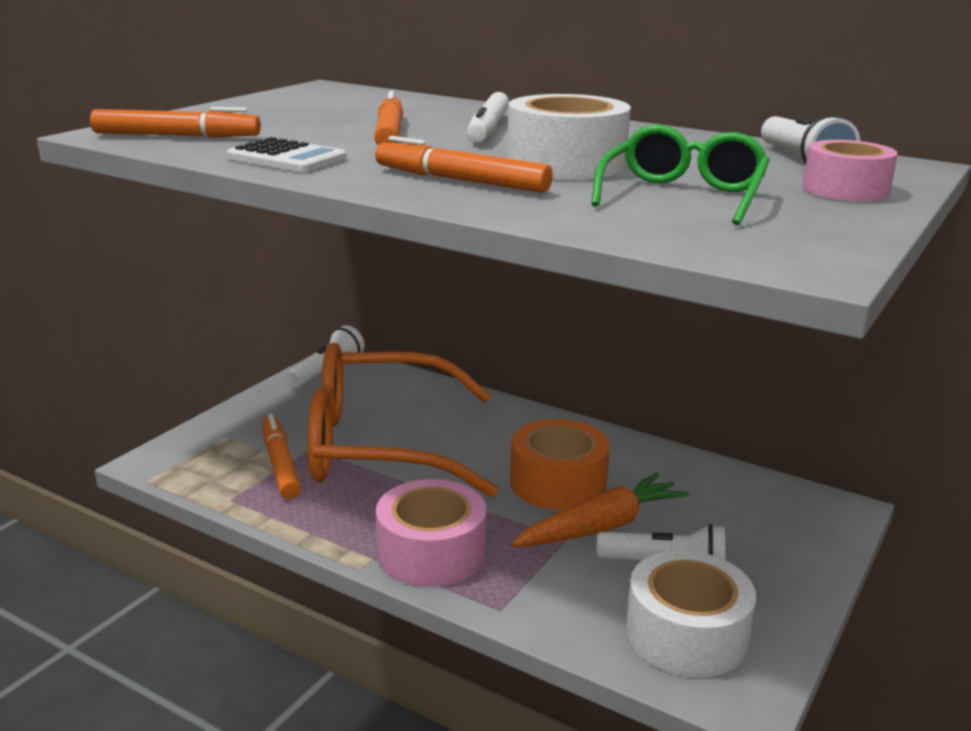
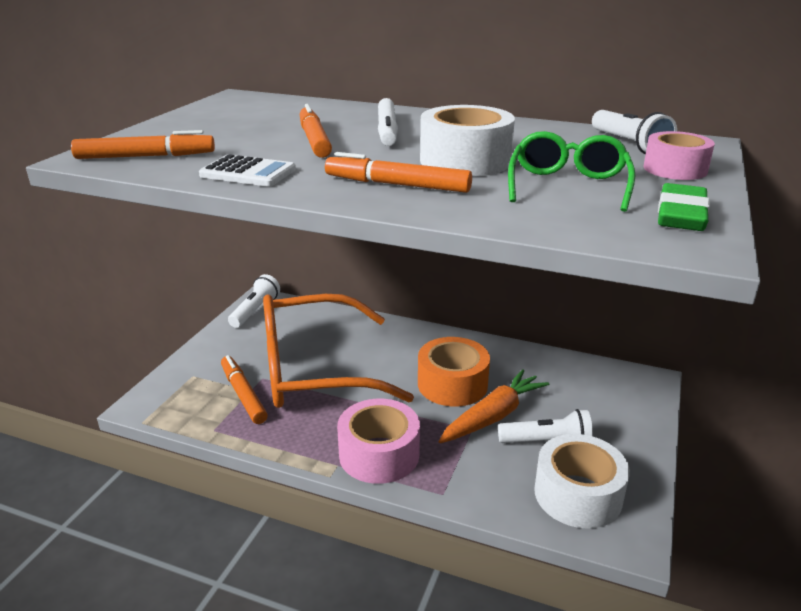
camera: 10 degrees left, 5 degrees up
(813, 234) = (681, 215): none -> green eraser

